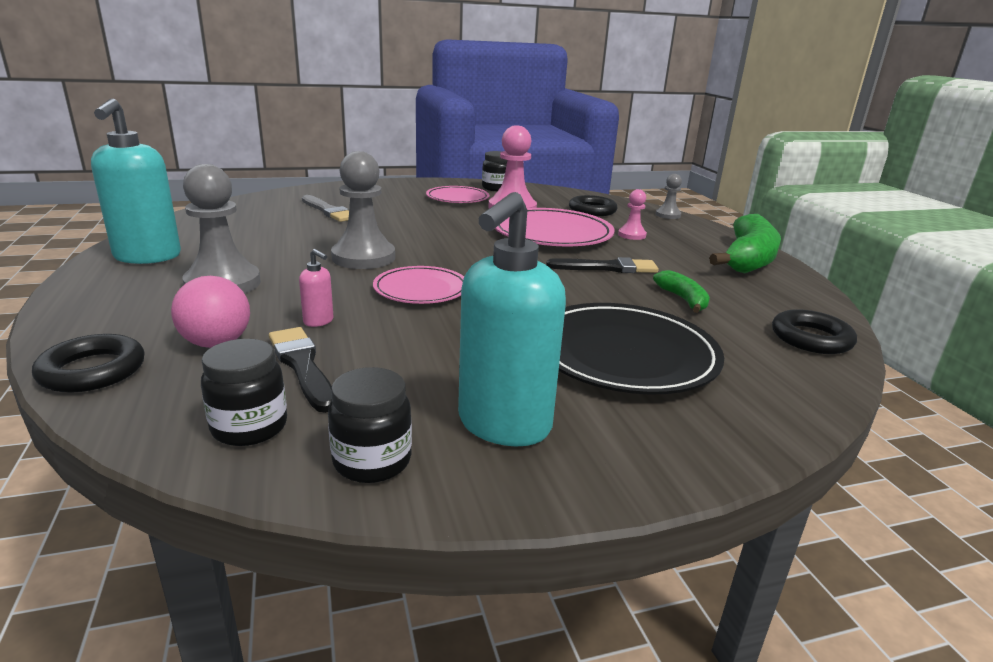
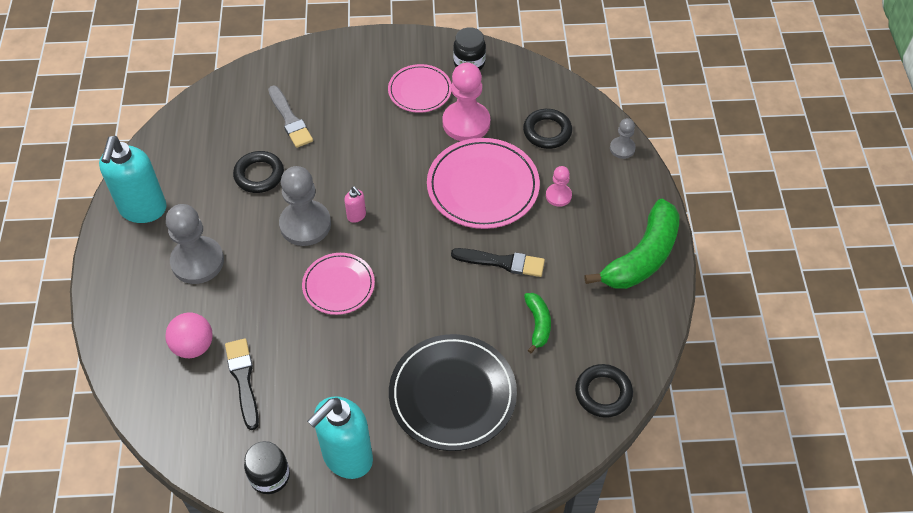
camera: 15 degrees right, 30 degrees up
(92, 370) = (125, 368): black ring -> black ring (259, 175)
(249, 427) = (210, 437): black jar -> none
(319, 321) = (259, 325): pink soap dispenser -> pink soap dispenser (356, 216)

